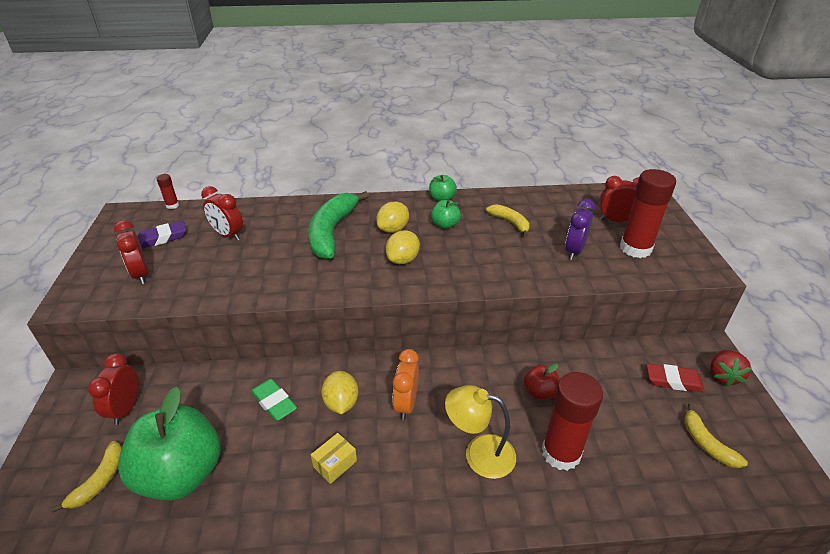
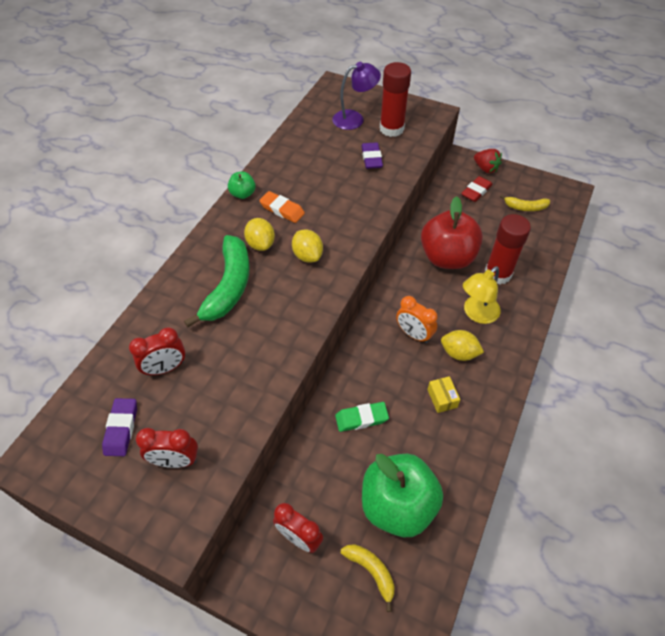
camera: 60 degrees left, 15 degrees up
(172, 205) = (59, 405): red glue stick -> none
(332, 232) = (229, 286): green banana -> green banana turned 120 degrees counterclockwise
(341, 403) = (389, 373): yellow lemon -> yellow lemon (459, 353)
(445, 225) = (282, 209): green apple -> orange eraser
(510, 222) = (311, 172): yellow banana -> none
(539, 392) = (447, 258): red apple -> red apple, size x2.24
(574, 251) = (371, 158): purple clock -> purple eraser
(616, 220) = (354, 119): red clock -> purple lamp

